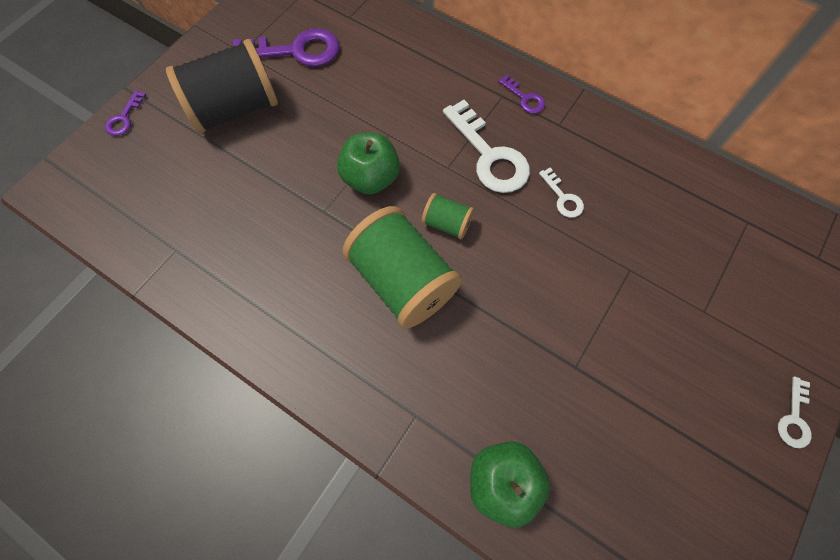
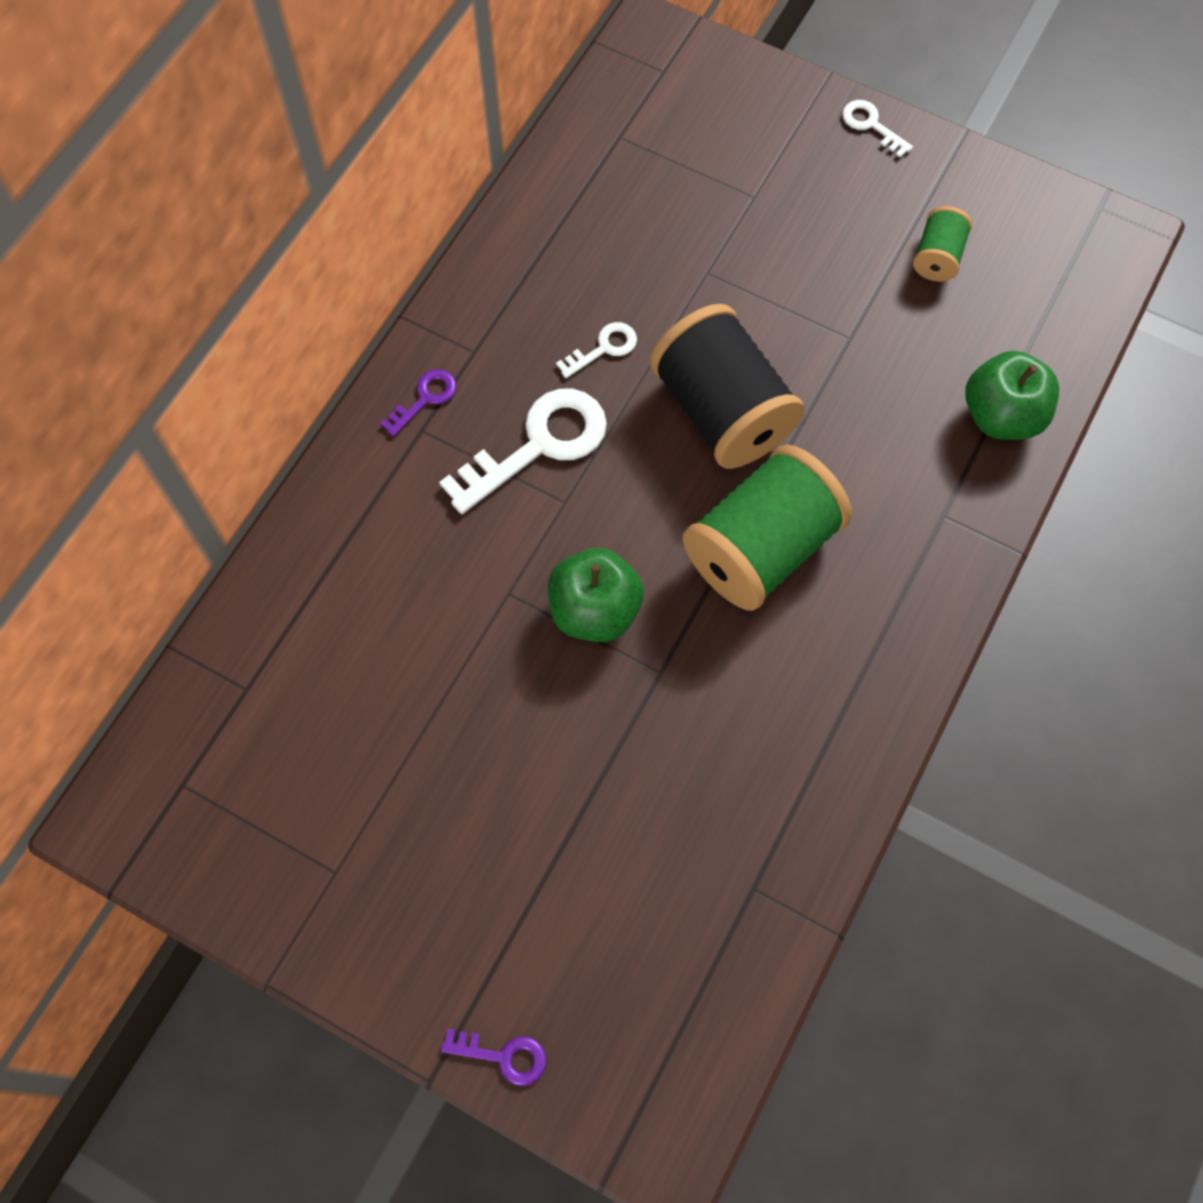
camera: 95 degrees left, 0 degrees up
(235, 109) = (471, 854): black spool -> black spool (722, 411)
(296, 51) = (332, 771): purple key -> none
(447, 224) = (663, 497): green spool -> green spool (937, 257)
(794, 418) = (871, 125): white key -> white key turned 150 degrees counterclockwise

